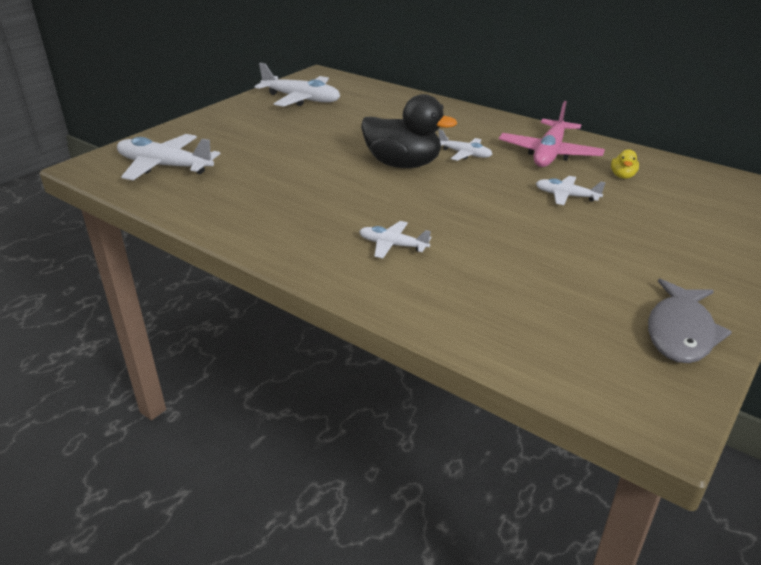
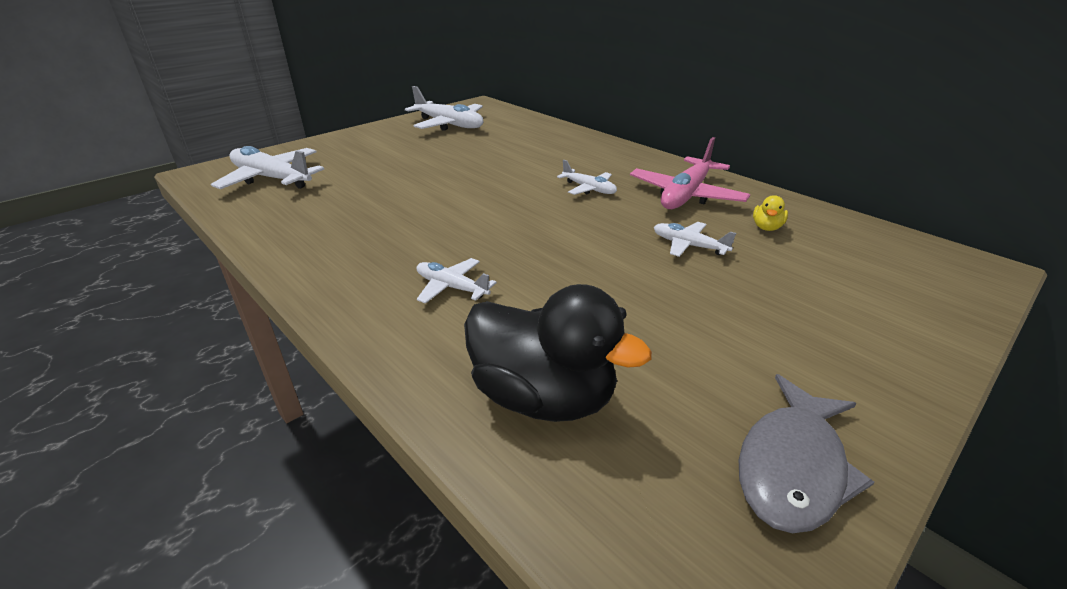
camera: 10 degrees right, 0 degrees up
(403, 164) = (515, 194): black duck -> black duck (543, 396)

